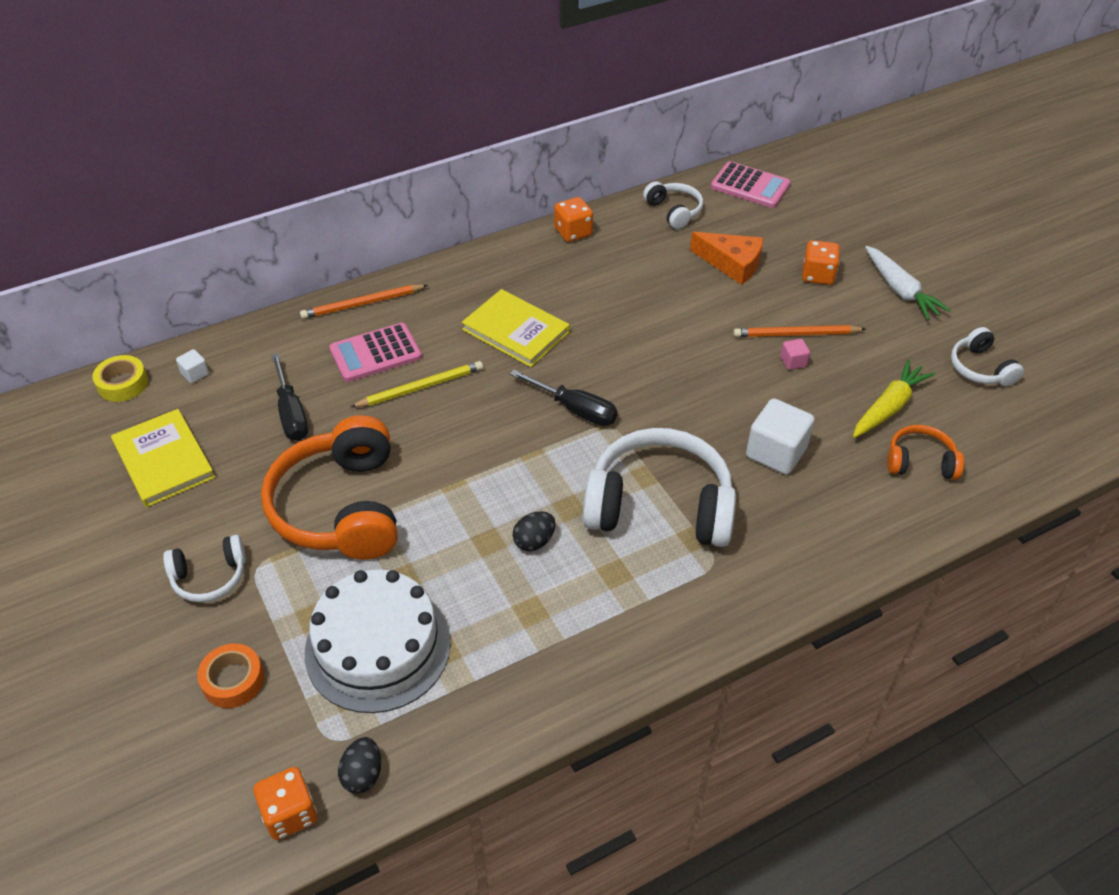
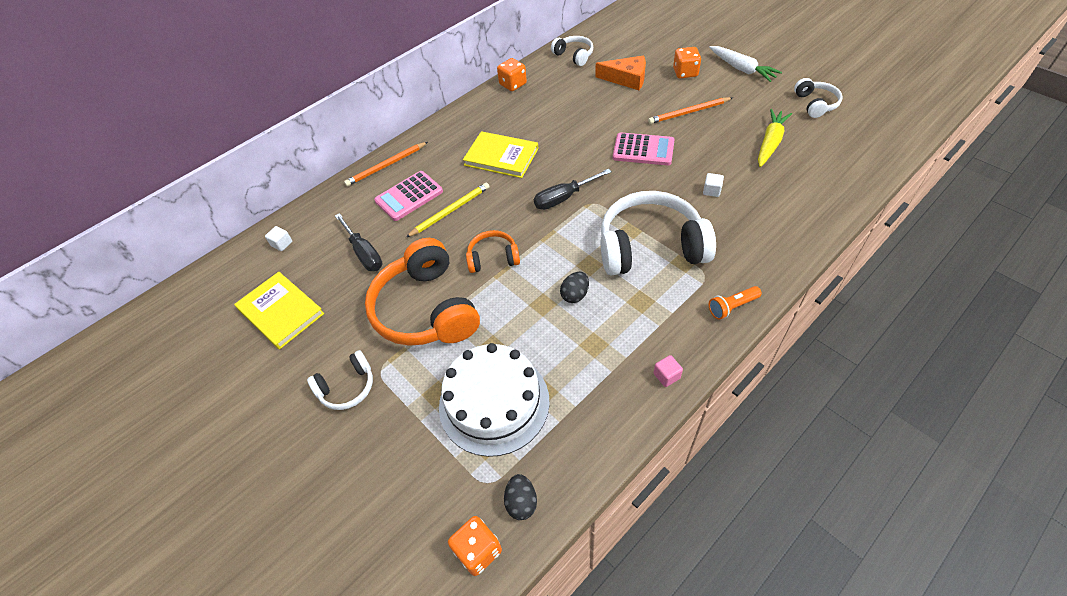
camera: 10 degrees left, 5 degrees up
(123, 384) = (230, 265): yellow tape -> none
(233, 680) = (394, 460): orange tape -> none
(575, 409) = (564, 198): black screwdriver -> black screwdriver turned 135 degrees clockwise
(730, 614) = (732, 307): none -> orange flashlight
(750, 186) = (616, 29): pink calculator -> pink calculator (643, 150)
(776, 452) = (711, 191): white cube -> white cube, size x0.48
(793, 362) = (695, 130): pink cube -> pink cube (666, 376)
(920, 462) = (807, 172): orange headphones -> orange headphones (493, 258)
(980, 368) = (815, 104): white headphones -> white headphones turned 150 degrees counterclockwise

